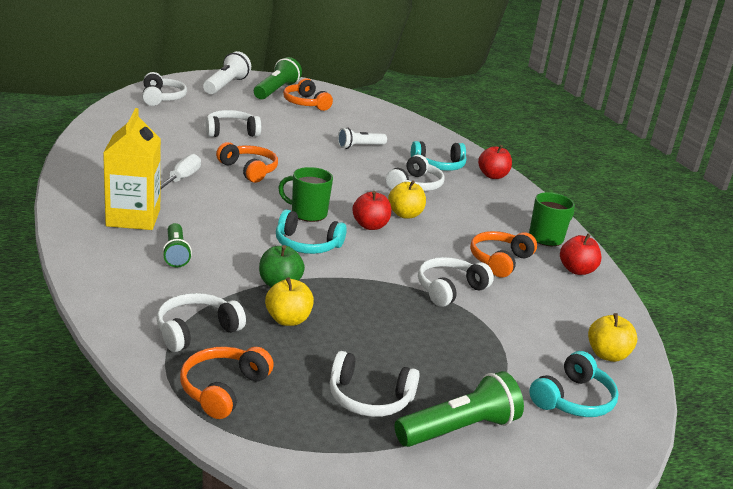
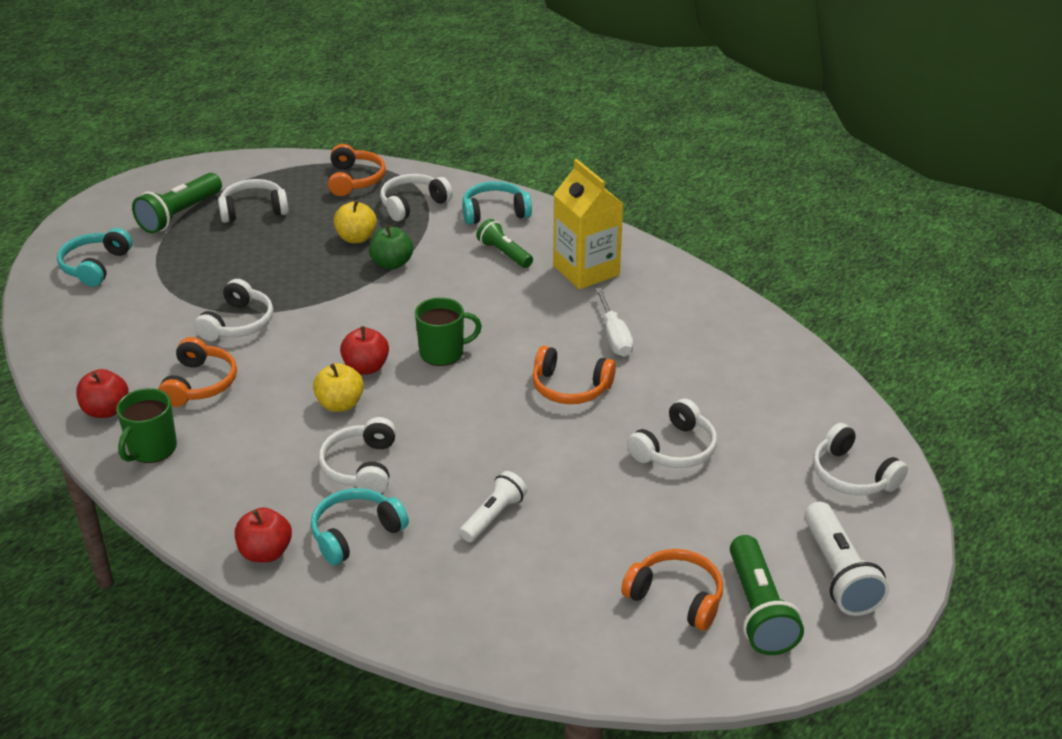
camera: 155 degrees right, 10 degrees up
(196, 331) = (413, 204): white headphones -> white headphones turned 150 degrees counterclockwise
(307, 245) = (407, 313): turquoise headphones -> turquoise headphones (494, 212)
(607, 355) = (66, 317): yellow apple -> none

